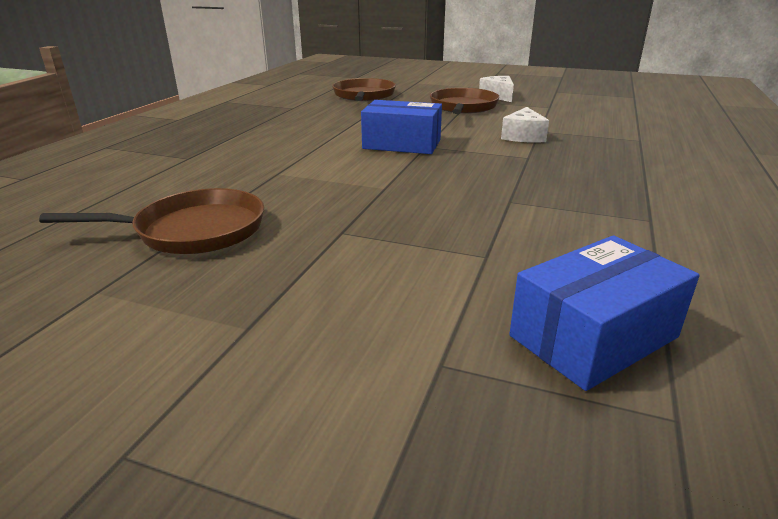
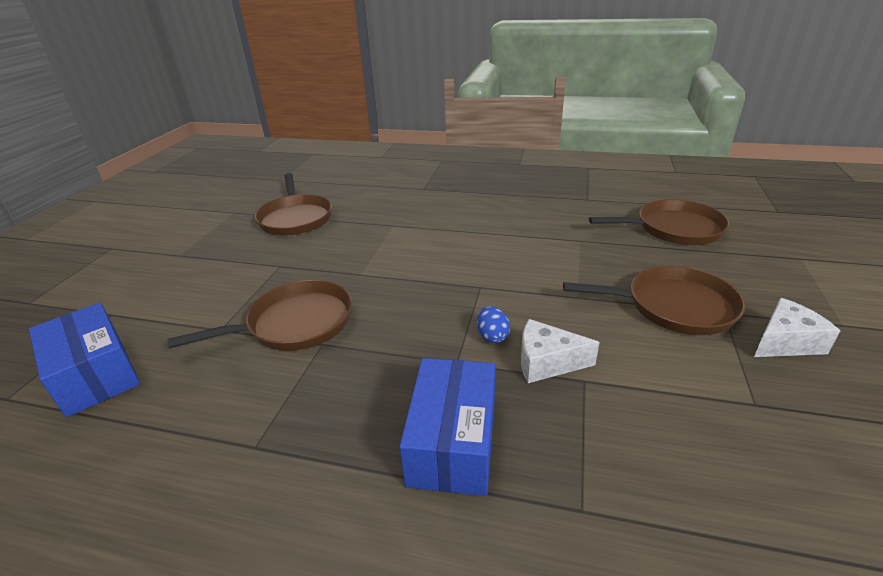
camera: 85 degrees right, 5 degrees up
(402, 144) = (482, 272): blue box -> blue box (452, 442)
(476, 215) = (295, 324): none -> brown pan
(495, 146) = (492, 336): none -> blue egg

